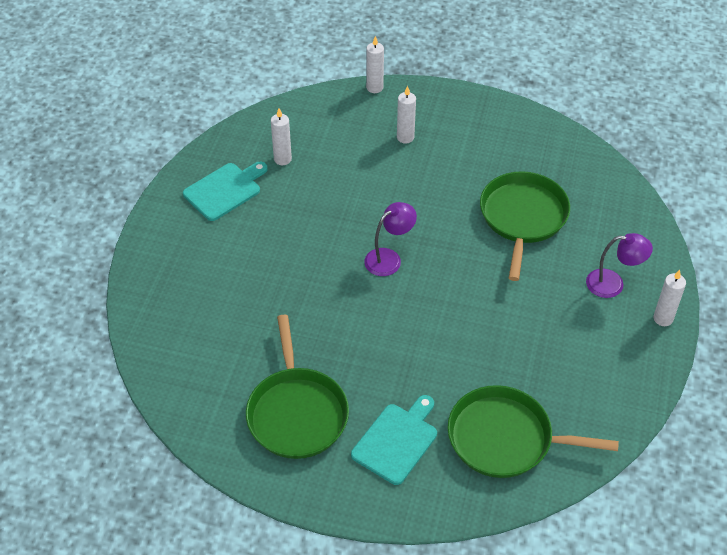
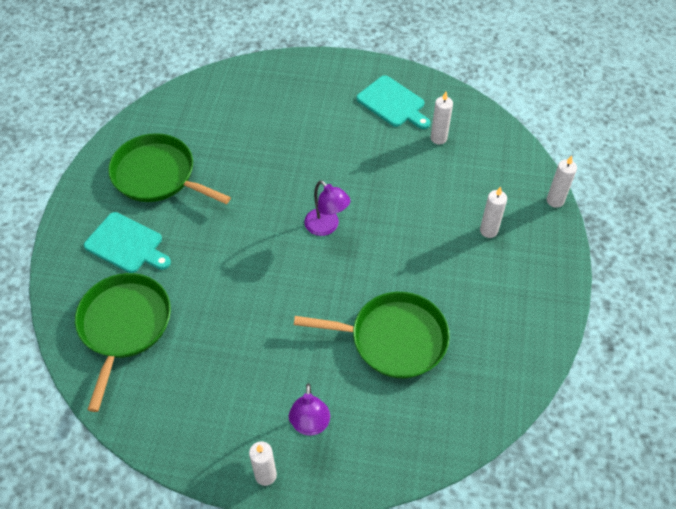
camera: 85 degrees right, 5 degrees up
(297, 413) = (157, 175): green pan -> green pan turned 45 degrees clockwise

